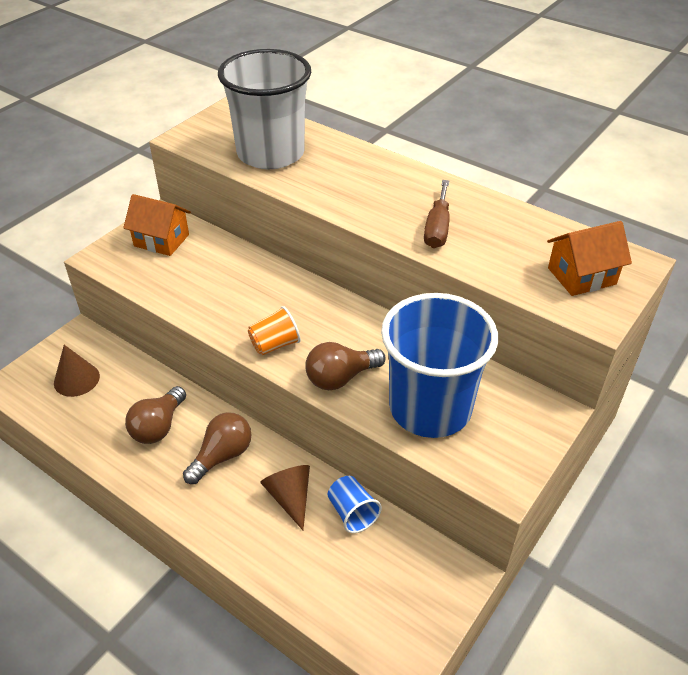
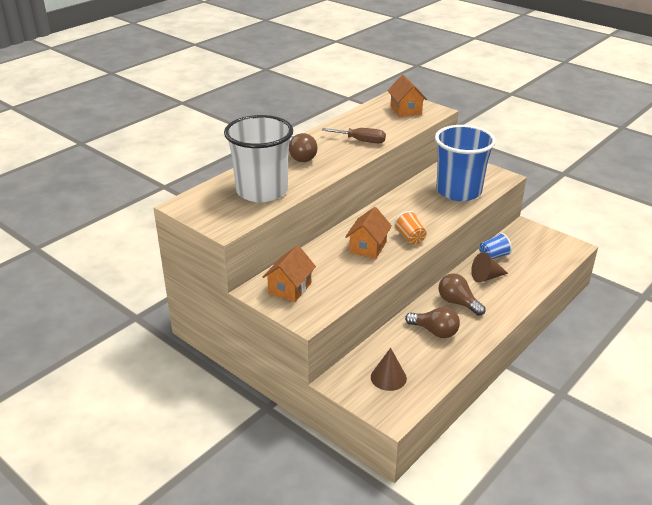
camera: 85 degrees left, 10 degrees down
(250, 302) = (368, 247): none -> orange house
(340, 378) = (438, 216): brown light bulb -> brown light bulb (300, 157)

